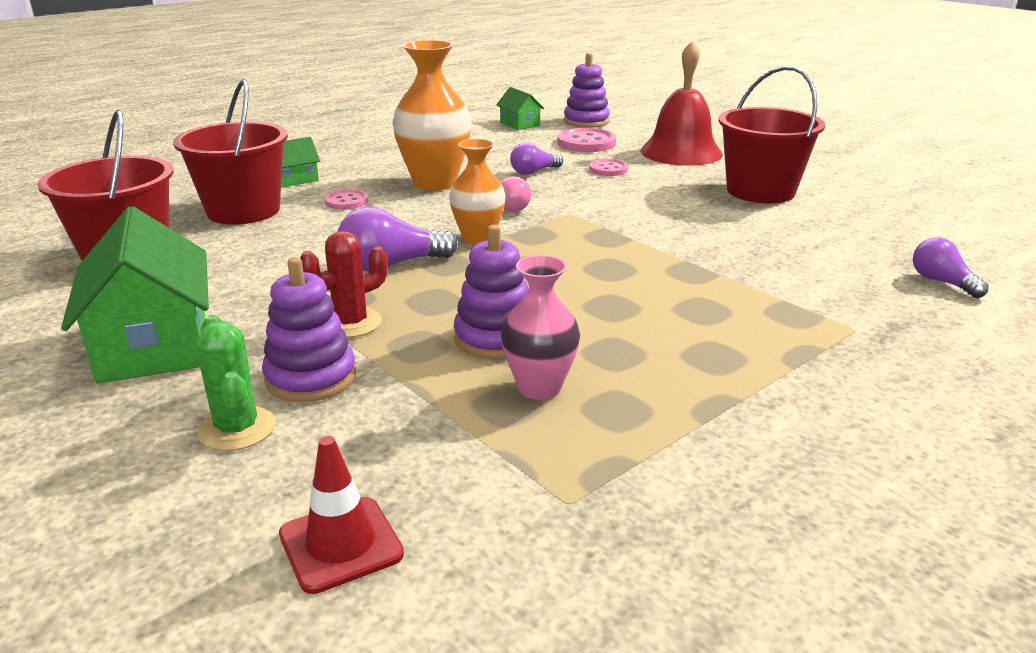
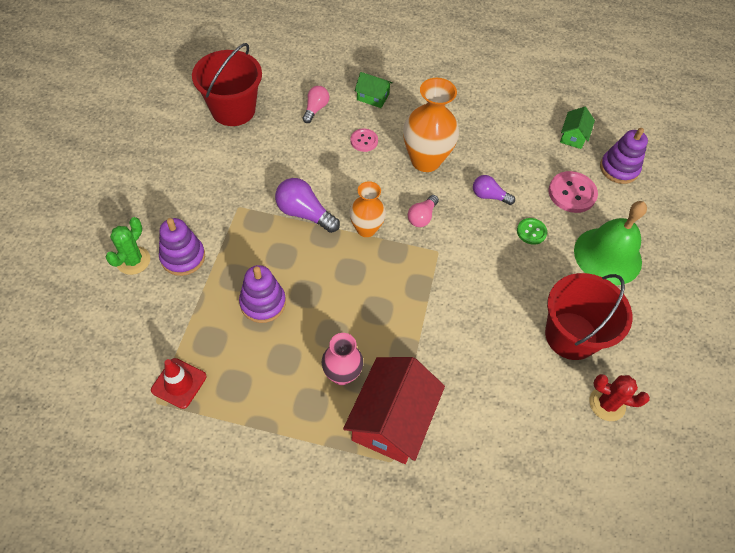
camera: 50 degrees right, 30 degrees up
(154, 344) = (170, 185): green house -> none
(243, 211) = (315, 109): red bucket -> pink light bulb
(341, 544) = (89, 343): red traffic cone -> red traffic cone (179, 383)
(351, 323) = (236, 238): red cactus -> red cactus (607, 404)
(539, 388) = (231, 345): pink vase -> pink vase (342, 374)
(608, 169) = (531, 232): pink button -> green button
(681, 152) = (607, 256): red bell -> green bell
(789, 309) = (392, 420): none -> red house
(942, 282) = (496, 492): purple light bulb -> none

